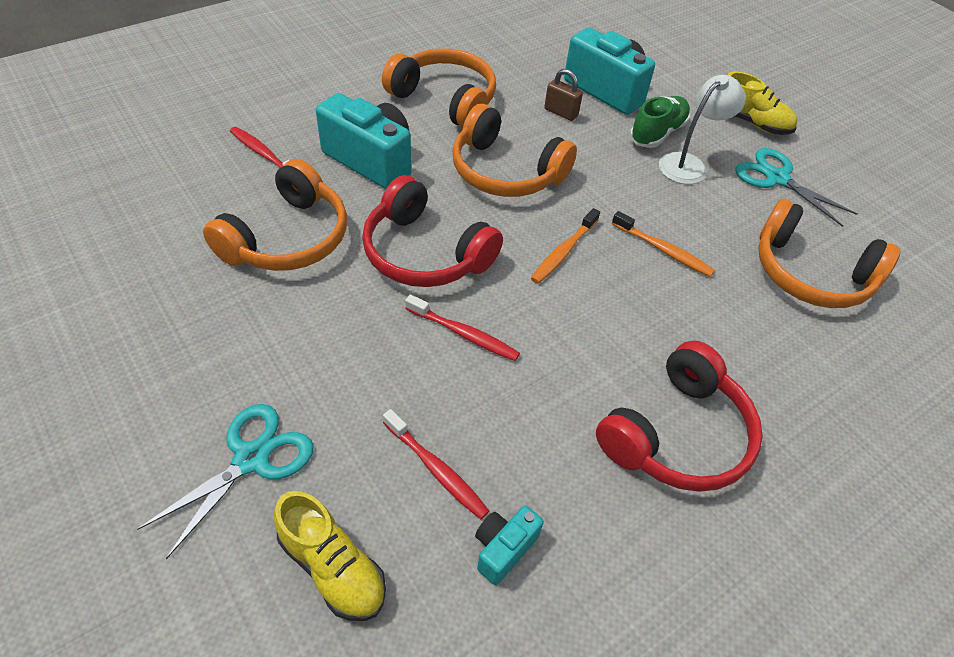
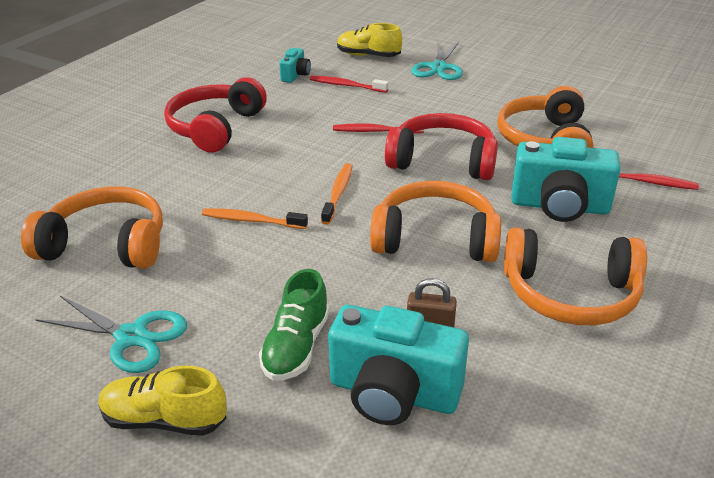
camera: 160 degrees right, 15 degrees down
(689, 164) = (245, 316): white lamp -> none

